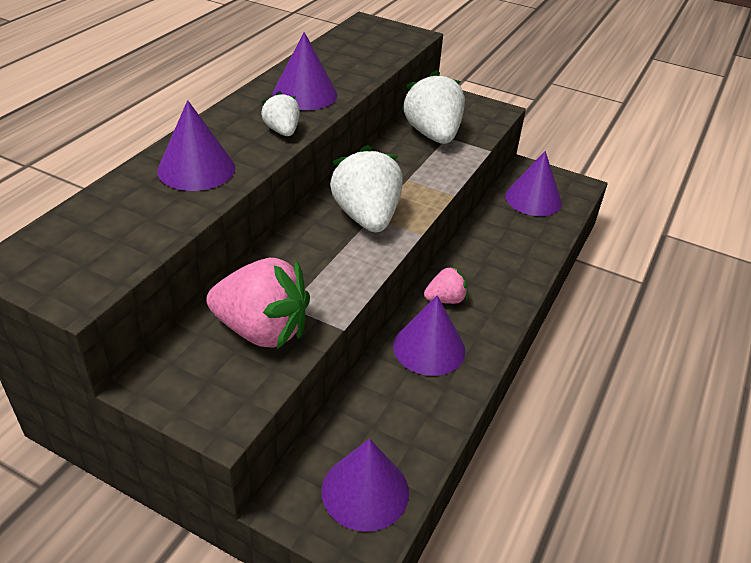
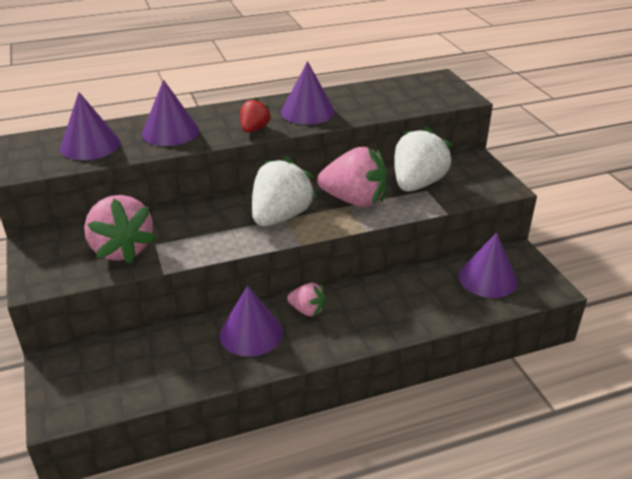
camera: 45 degrees right, 5 degrees down
(282, 131) = (254, 129): white strawberry -> red strawberry
(365, 491) = (97, 386): purple cone -> purple cone (90, 145)
(406, 172) = (354, 200): none -> pink strawberry

